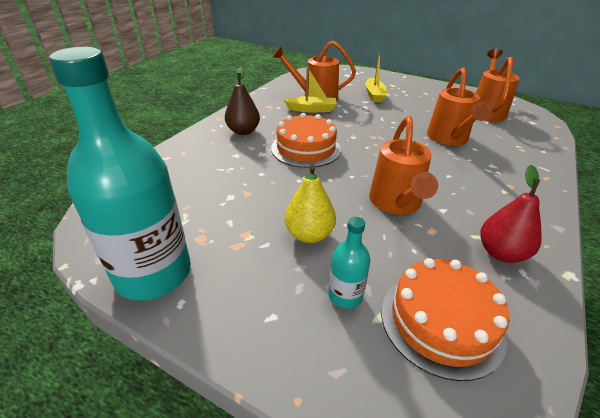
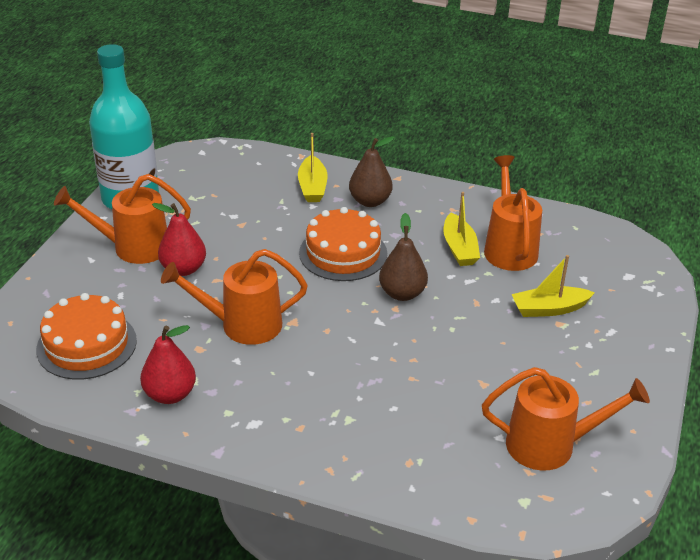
camera: 80 degrees right, 0 degrees up
(208, 152) = (312, 187): none -> yellow boat
(309, 234) = (183, 269): yellow pear -> red pear
(345, 295) = (112, 293): turquoise bottle -> none
(357, 132) = (402, 293): none -> brown pear
(449, 139) = (415, 383): orange watering can -> orange watering can (132, 247)

